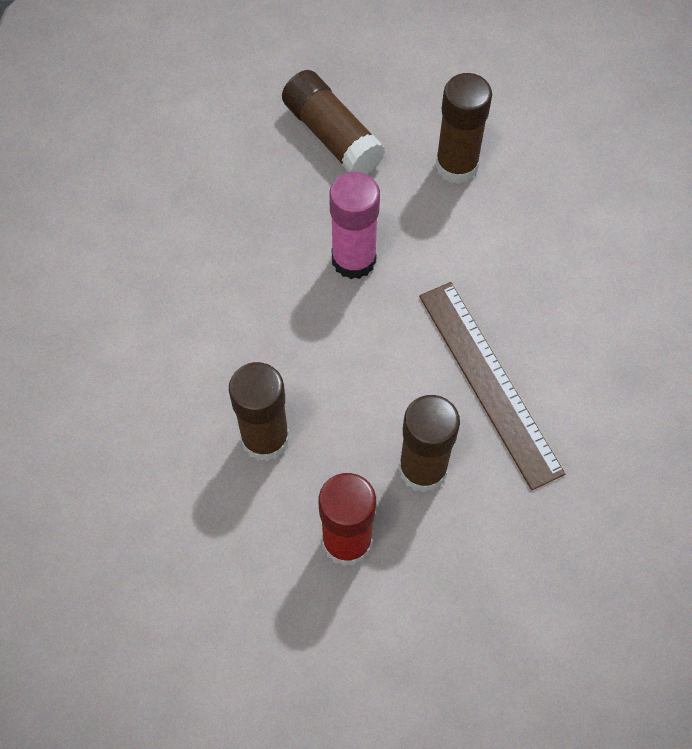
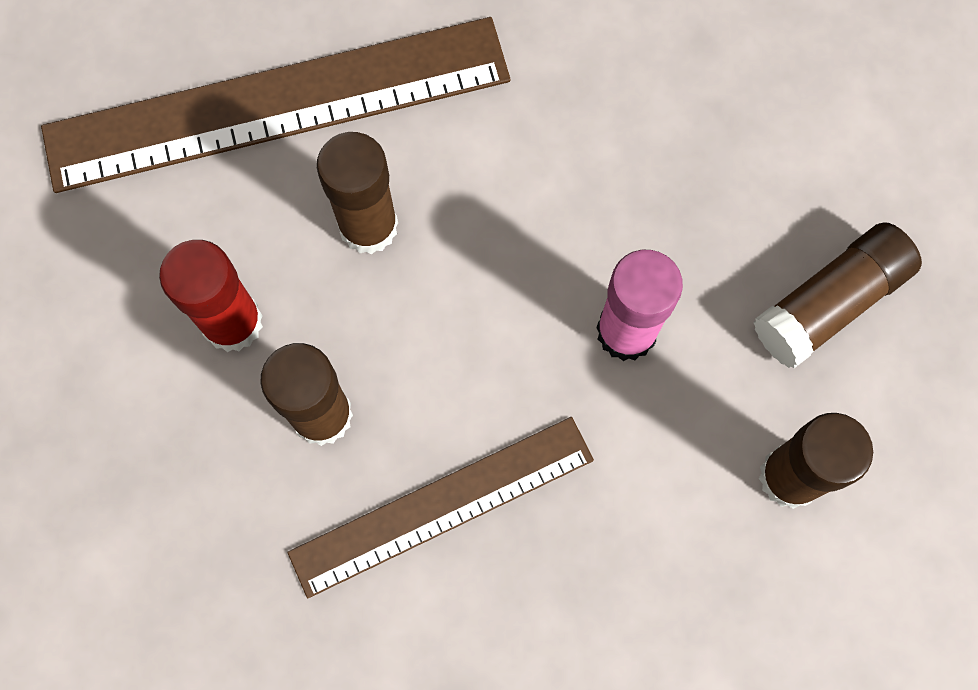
camera: 90 degrees right, 10 degrees up
(150, 514) = (277, 104): none -> brown ruler

